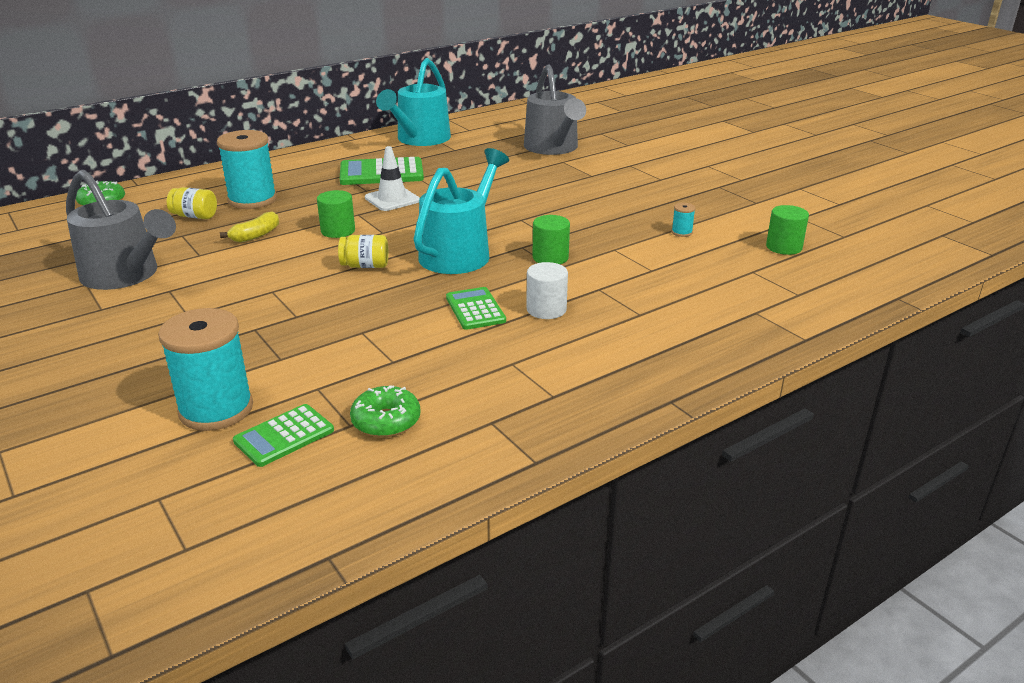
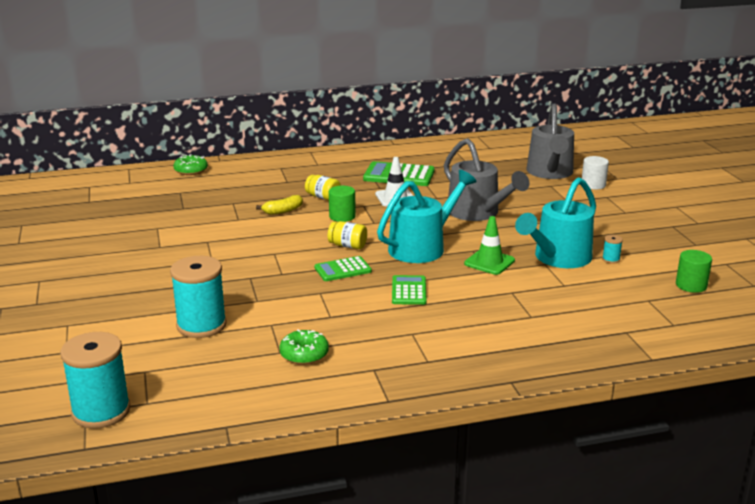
camera: 20 degrees right, 5 degrees down
(126, 275) = (184, 226): grey watering can -> grey watering can (478, 213)
(195, 216) = (248, 190): yellow jar -> yellow jar (323, 197)
(252, 200) = (293, 183): turquoise spool -> turquoise spool (101, 411)
(284, 436) = (235, 350): green calculator -> green calculator (343, 269)
(419, 139) = (444, 151): turquoise watering can -> turquoise watering can (558, 258)
(546, 309) = (461, 300): white cylinder -> white cylinder (593, 185)
(550, 257) = (489, 262): green cylinder -> green traffic cone

